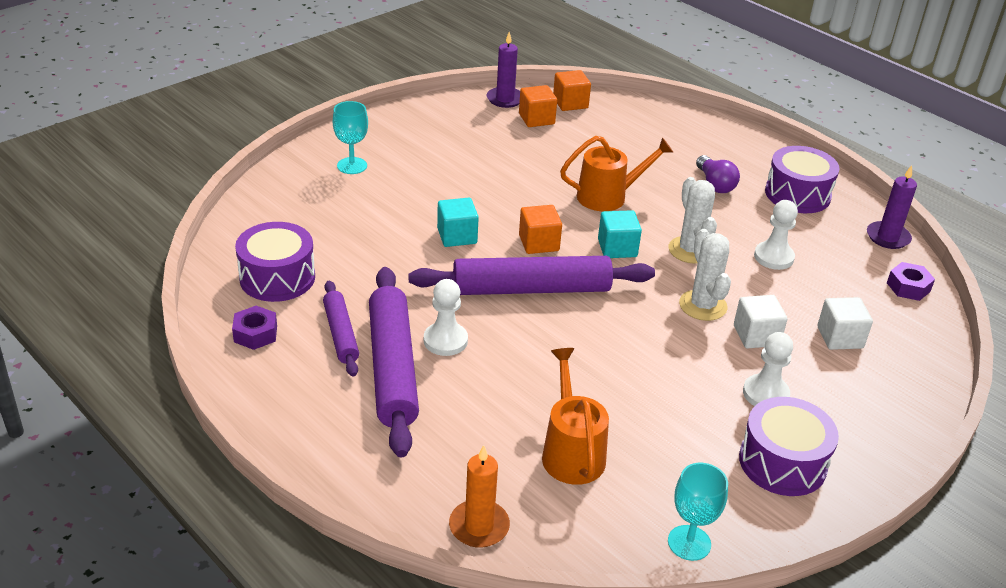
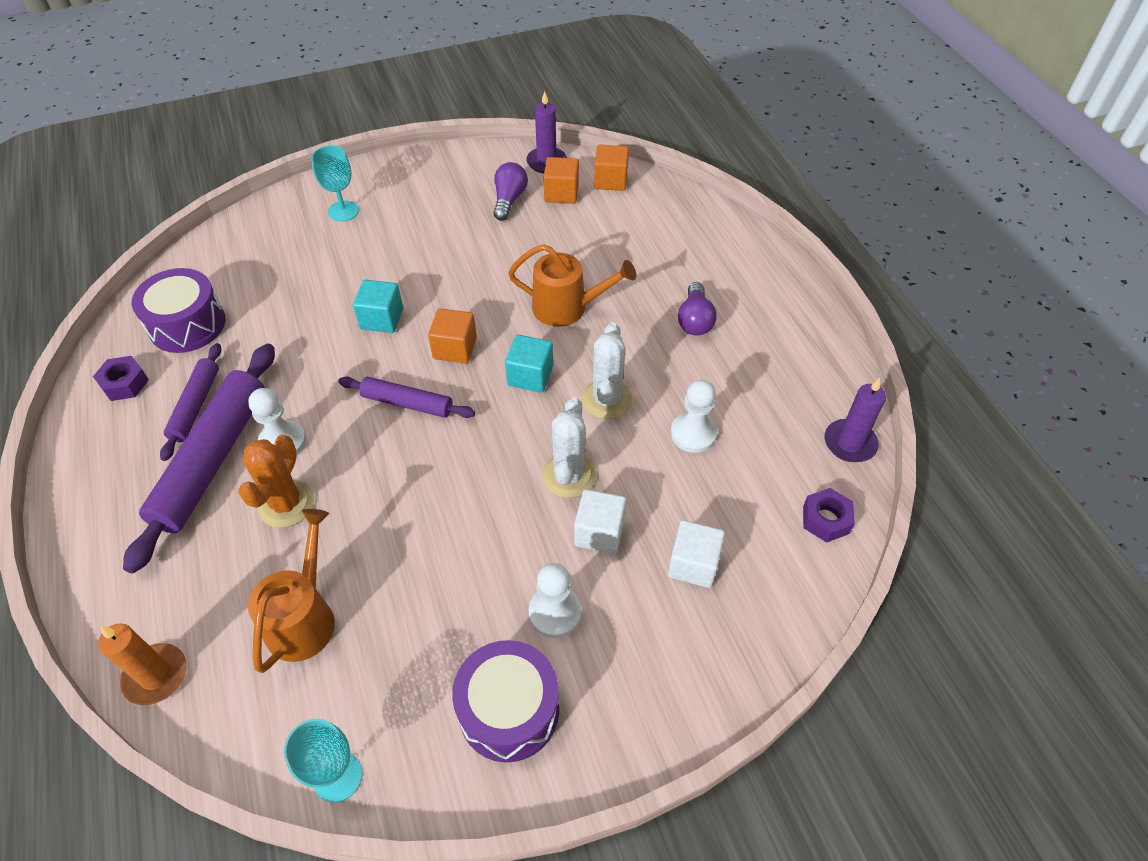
camera: 25 degrees right, 15 degrees up
(487, 382) = (286, 504): none -> orange cactus
(495, 131) = (509, 200): none -> purple light bulb
(531, 289) = (407, 403): purple rolling pin -> purple rolling pin, size x0.55
(797, 194) = (781, 356): purple drum -> none

